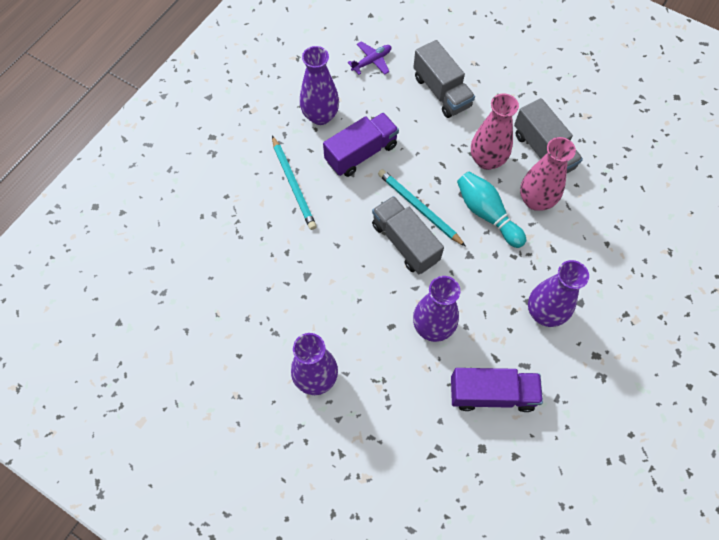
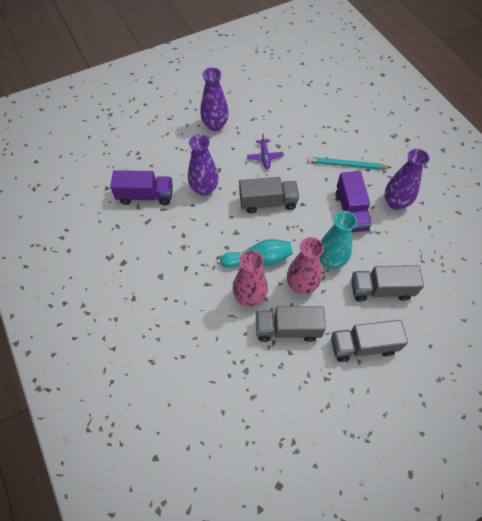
camera: 120 degrees right, 5 degrees down
(372, 61) = (434, 257): purple plane -> purple plane (265, 157)
(419, 208) = (288, 222): turquoise pencil -> none
(439, 146) = (331, 260): none -> turquoise vase
(492, 394) = (145, 196): purple truck -> purple truck turned 120 degrees counterclockwise
(511, 85) = (363, 346): none -> grey truck
(544, 312) = (169, 251): purple vase -> none

